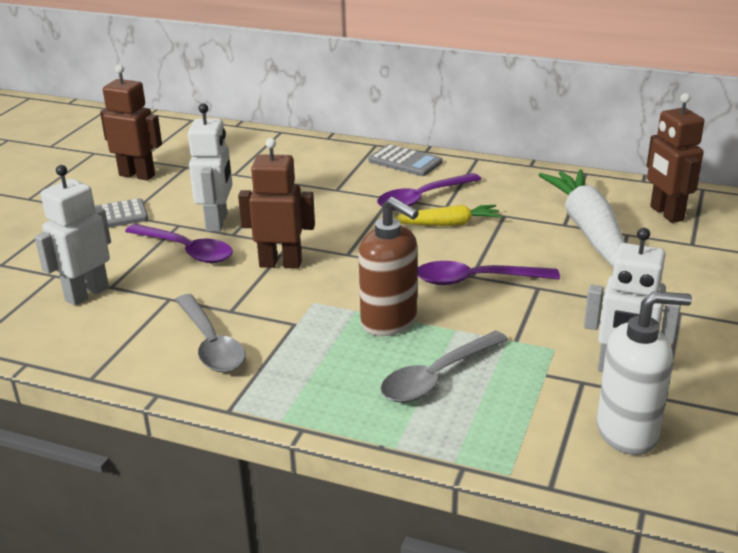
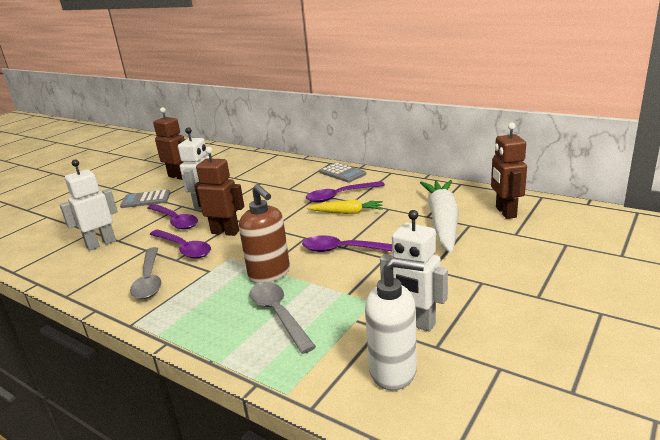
camera: 15 degrees right, 5 degrees down
(231, 293) = (183, 249): none -> purple spoon
(437, 377) = (278, 315): grey spoon -> grey spoon turned 90 degrees clockwise

